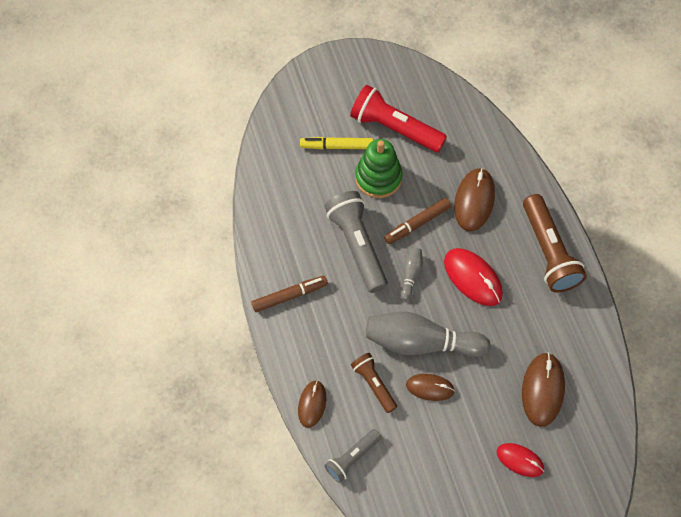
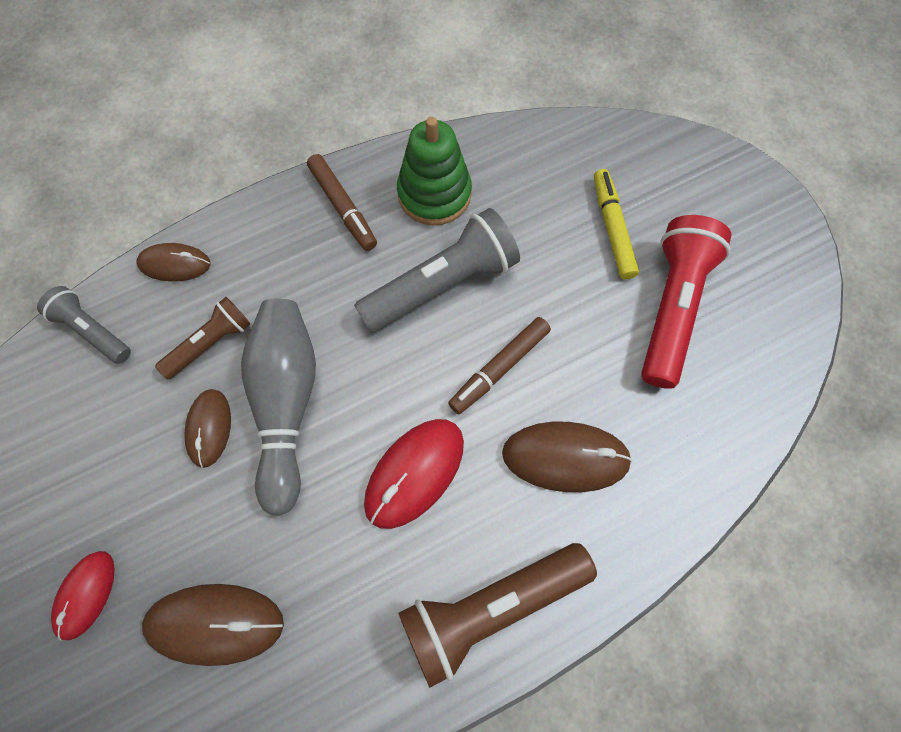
camera: 80 degrees right, 5 degrees up
(378, 178) = (571, 297): green stacking toy -> green stacking toy (434, 194)
(411, 275) = (403, 371): grey bowling pin -> none
(417, 224) = (499, 368): brown marker -> brown marker turned 90 degrees counterclockwise

